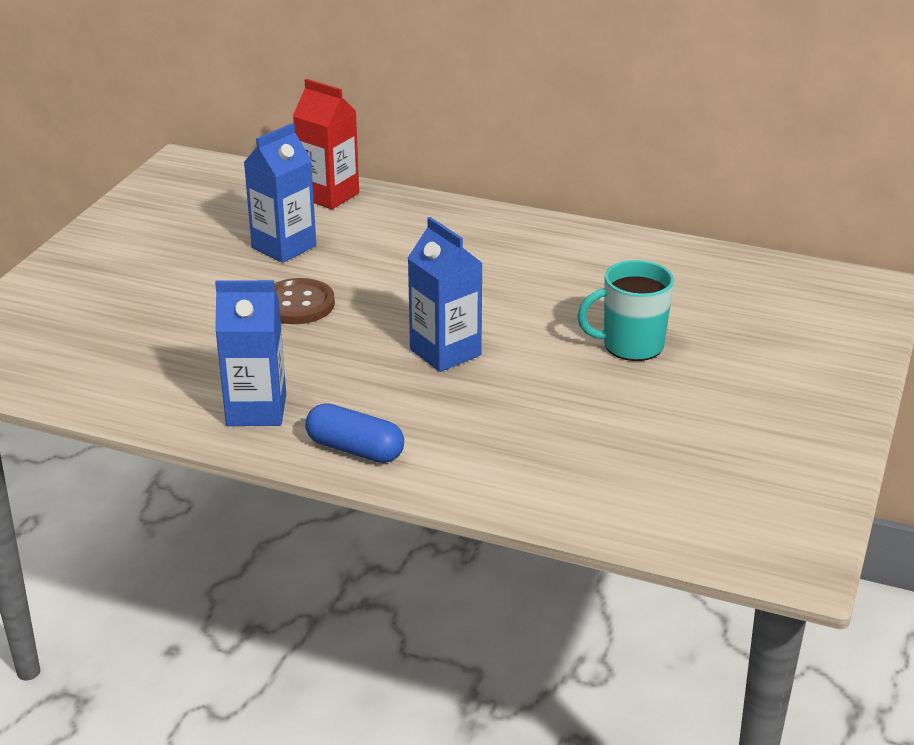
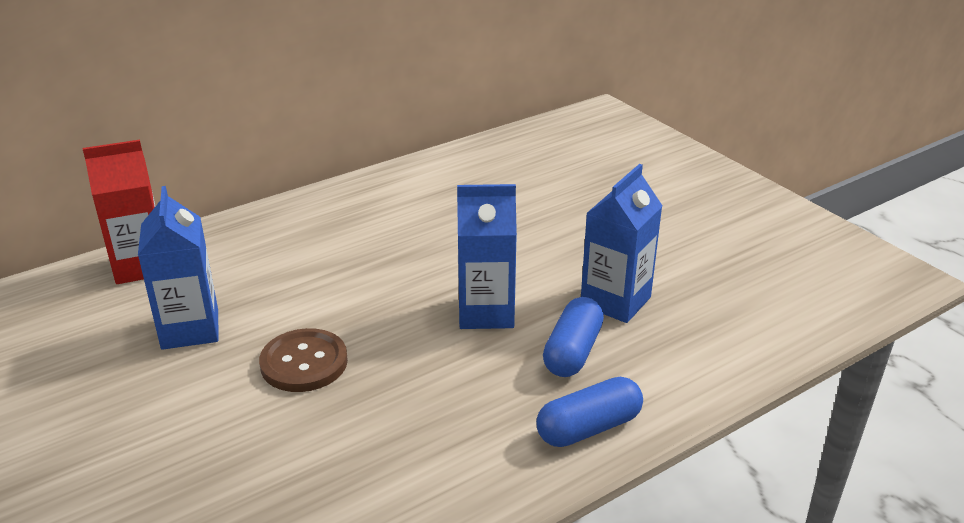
camera: 55 degrees left, 0 degrees up
(256, 410) = (461, 467): blue carton -> blue carton (615, 301)
(441, 410) = (572, 352): none -> blue capsule
(631, 346) = (573, 225): turquoise mug -> none

